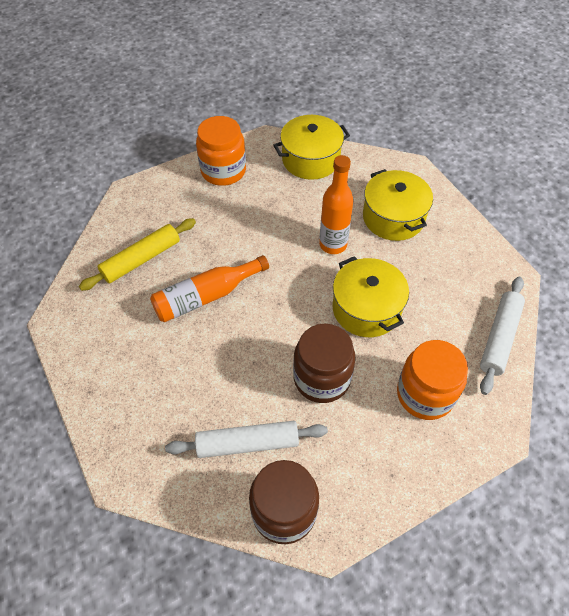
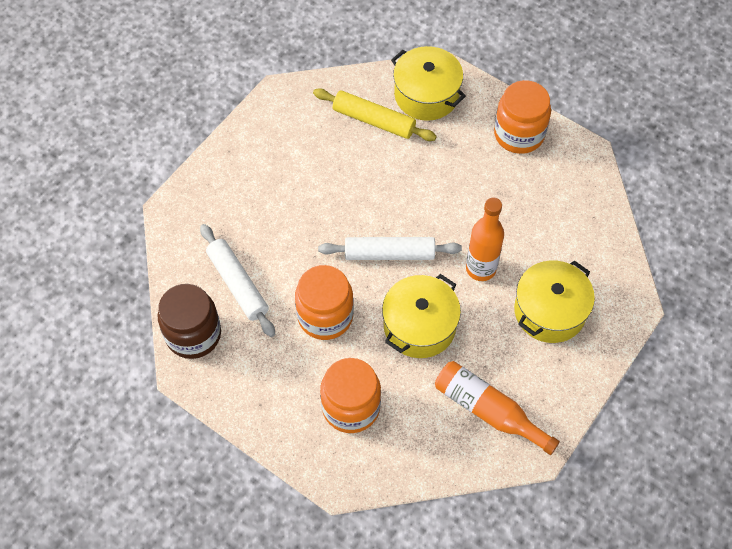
camera: 65 degrees right, 5 degrees up
(206, 296) = (362, 189): orange bottle -> orange bottle (488, 410)
(311, 159) = (584, 204): yellow pot -> yellow pot (426, 95)
(322, 378) = (325, 316): brown jar -> orange jar
(499, 338) = (448, 456): white rolling pin -> white rolling pin (389, 254)

